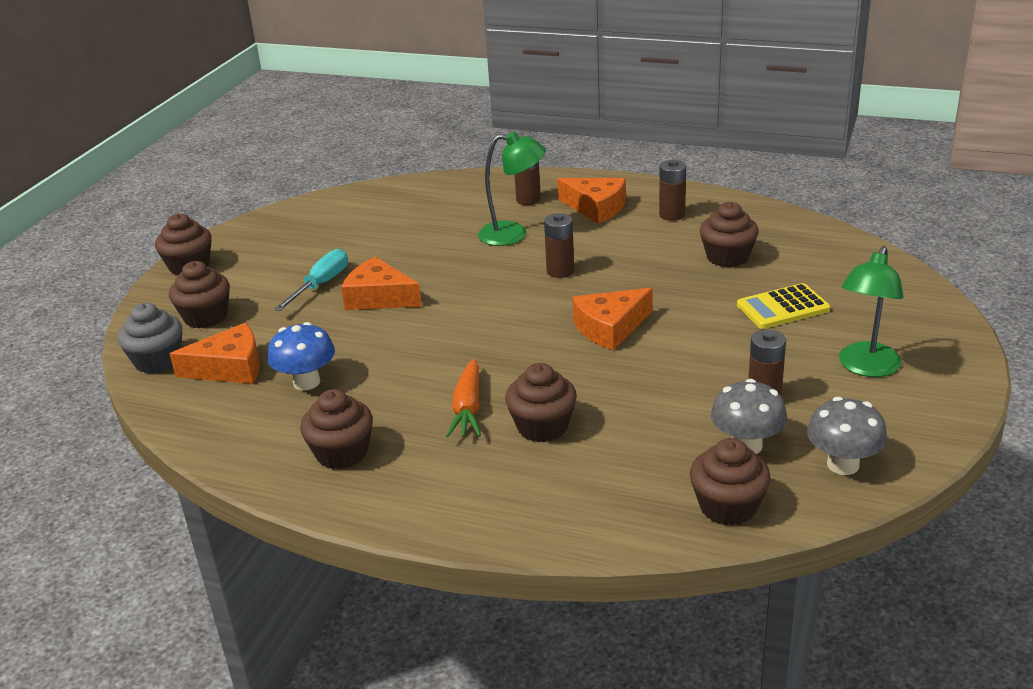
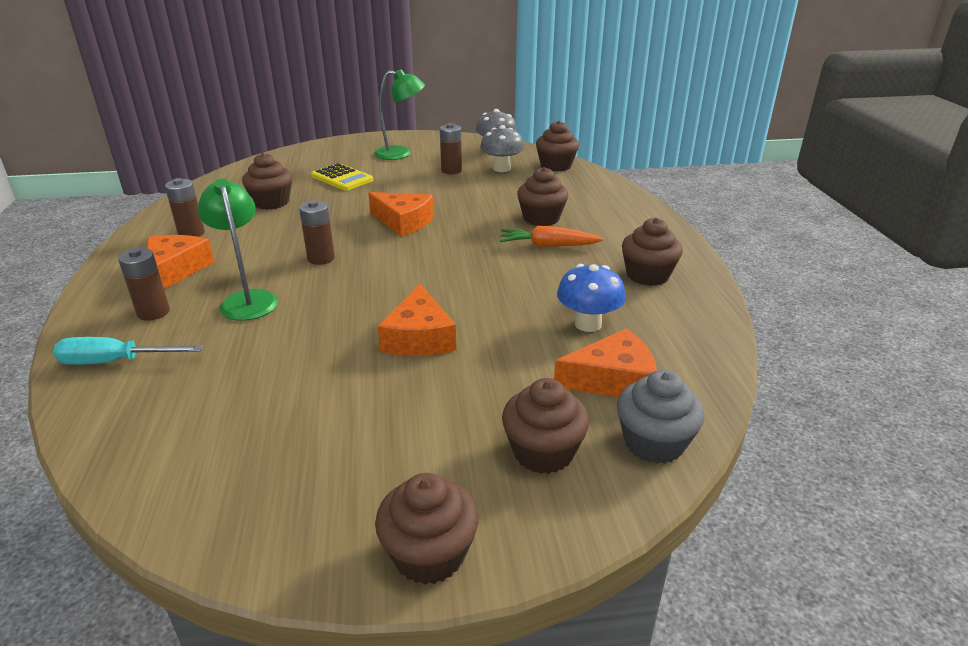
camera: 120 degrees left, 0 degrees up
(229, 368) = (612, 380): orange cheese -> orange cheese turned 120 degrees clockwise
(321, 285) = (414, 388): turquoise screwdriver -> turquoise screwdriver (115, 362)
(468, 408) = (548, 246): orange carrot -> orange carrot turned 150 degrees counterclockwise

